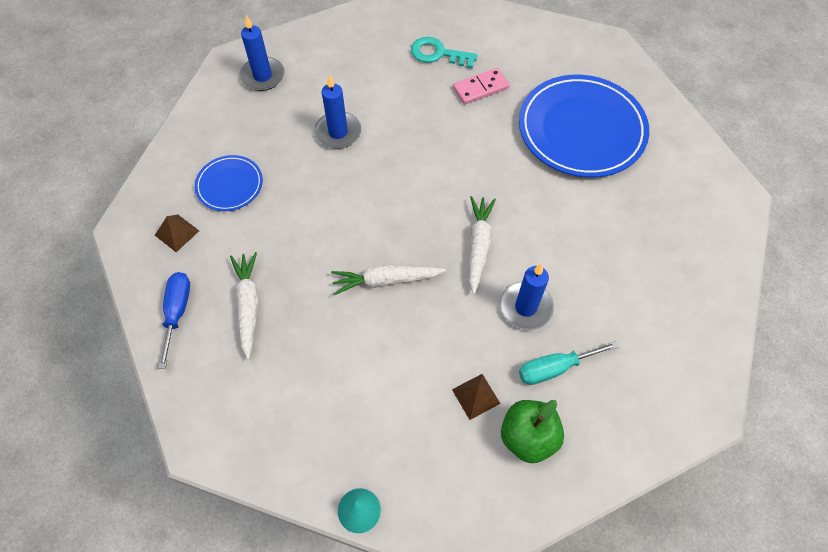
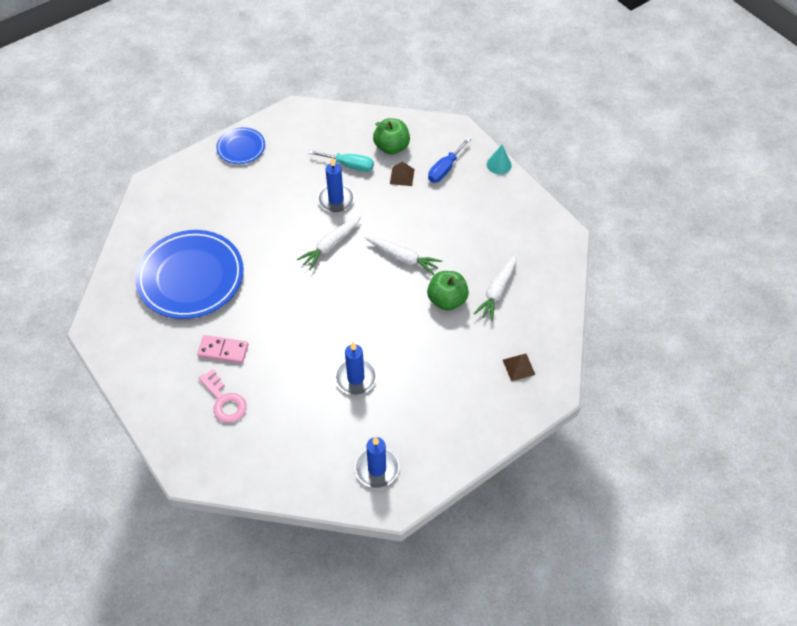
camera: 145 degrees left, 5 degrees down
(177, 312) = (544, 312): blue screwdriver -> blue screwdriver (445, 169)
(229, 185) = (462, 382): blue plate -> blue plate (241, 147)
(300, 260) = (447, 300): none -> green apple
(438, 54) = (224, 401): turquoise key -> pink key

